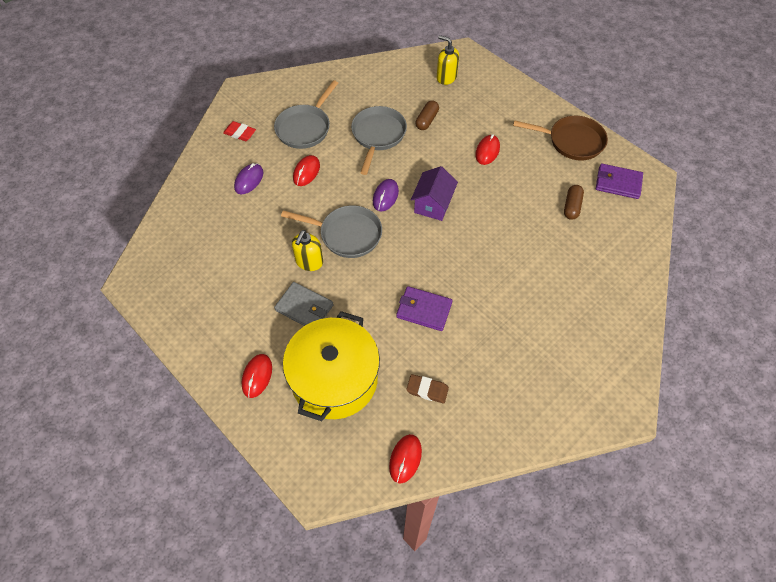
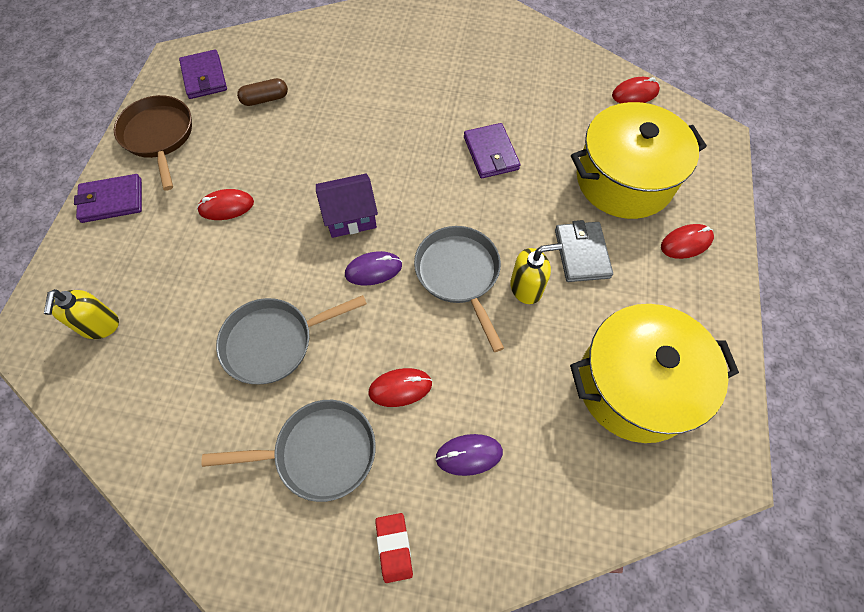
camera: 125 degrees left, 5 degrees up
(208, 273) = (635, 385): none -> yellow pot
(427, 120) = (207, 300): brown capsule -> none
(427, 390) = (565, 110): brown eraser -> none
(531, 105) = (112, 201): none -> purple wallet

